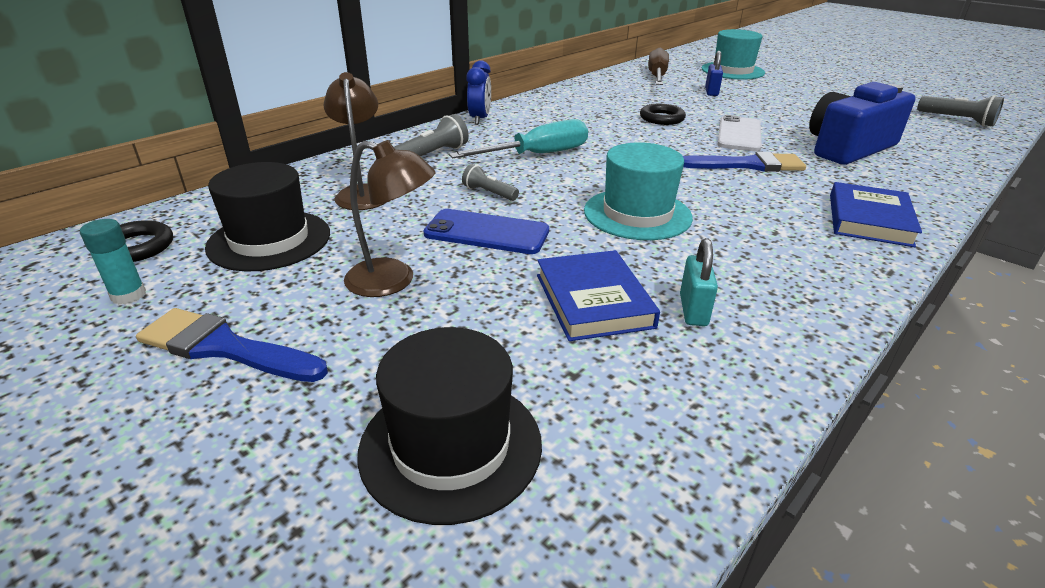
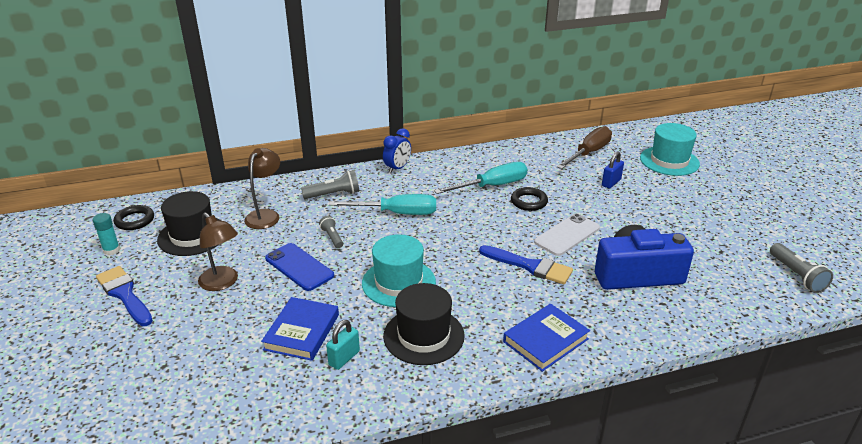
camera: 30 degrees right, 0 degrees up
(450, 446) = (162, 378): black hat -> black hat (423, 336)
(606, 114) = (492, 186): none -> turquoise screwdriver

